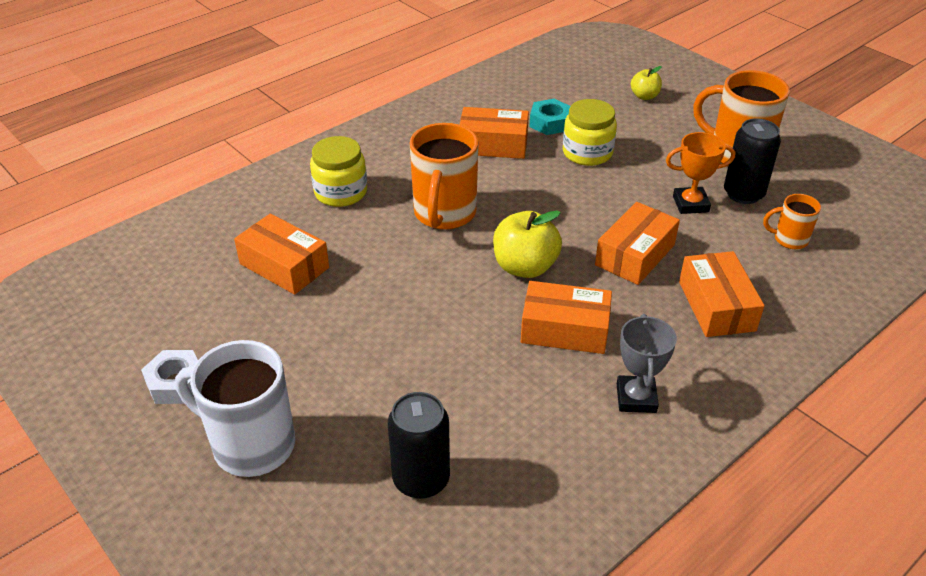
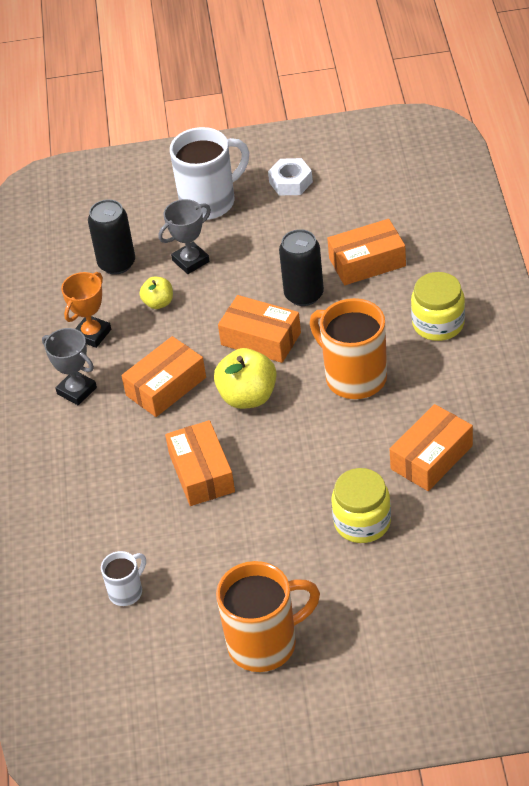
camera: 130 degrees right, 5 degrees up
(370, 407) = (190, 261): none -> grey trophy
(550, 123) = (435, 521): turquoise nut -> none
(644, 96) = (424, 634): yellow apple -> yellow apple (158, 303)
(690, 204) = (227, 553): orange trophy -> orange trophy (92, 334)
(716, 306) = (107, 488): orange box -> orange box (261, 339)
(743, 194) = (207, 603): black can -> black can (304, 295)
(789, 239) = (126, 591): orange mug -> white mug

